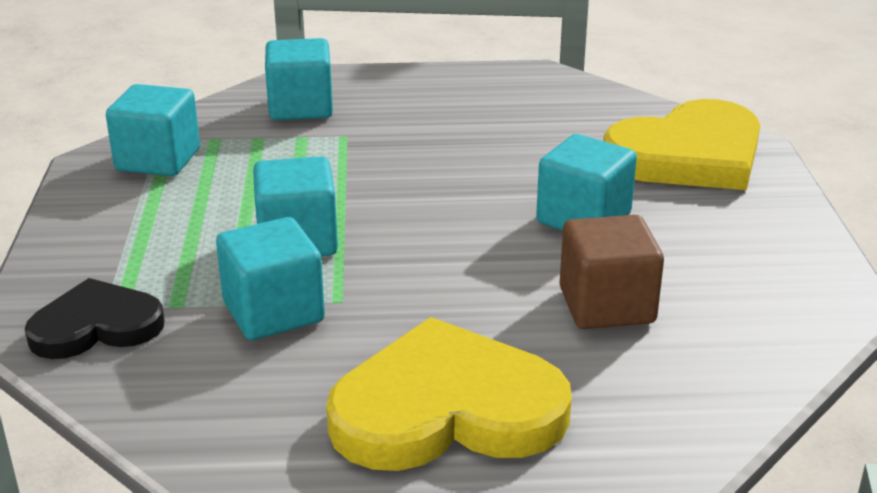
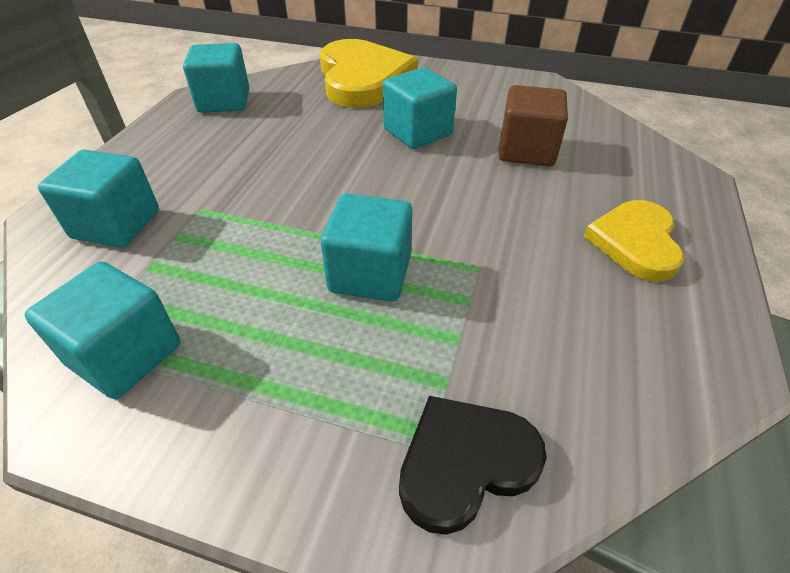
camera: 70 degrees left, 15 degrees up
(96, 326) = (465, 462): black heart -> black heart turned 60 degrees clockwise
(273, 312) = (483, 311): turquoise cube -> turquoise cube (224, 101)
(447, 409) = (635, 242): yellow heart -> yellow heart, size x0.61

